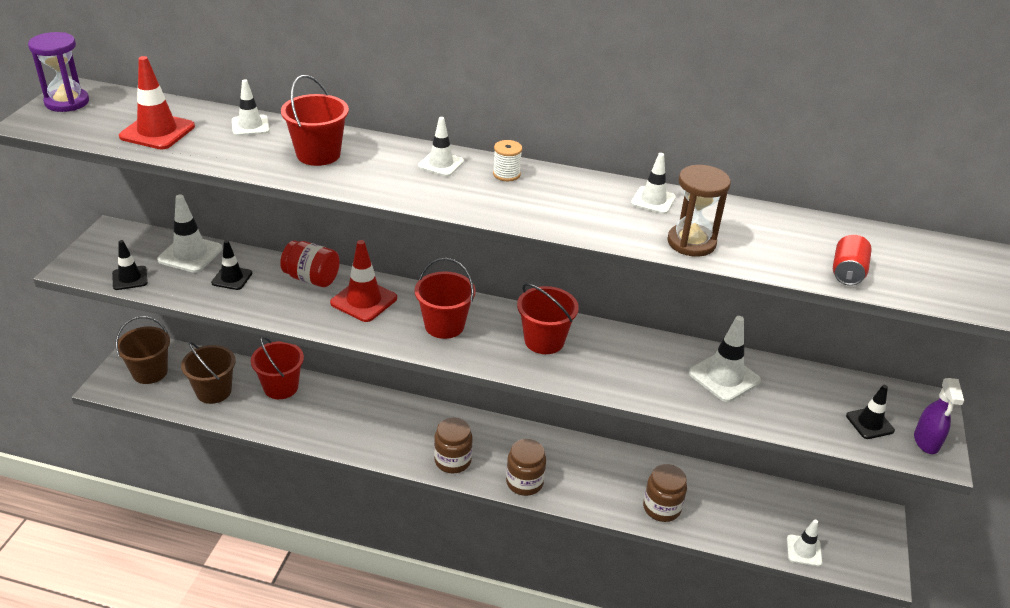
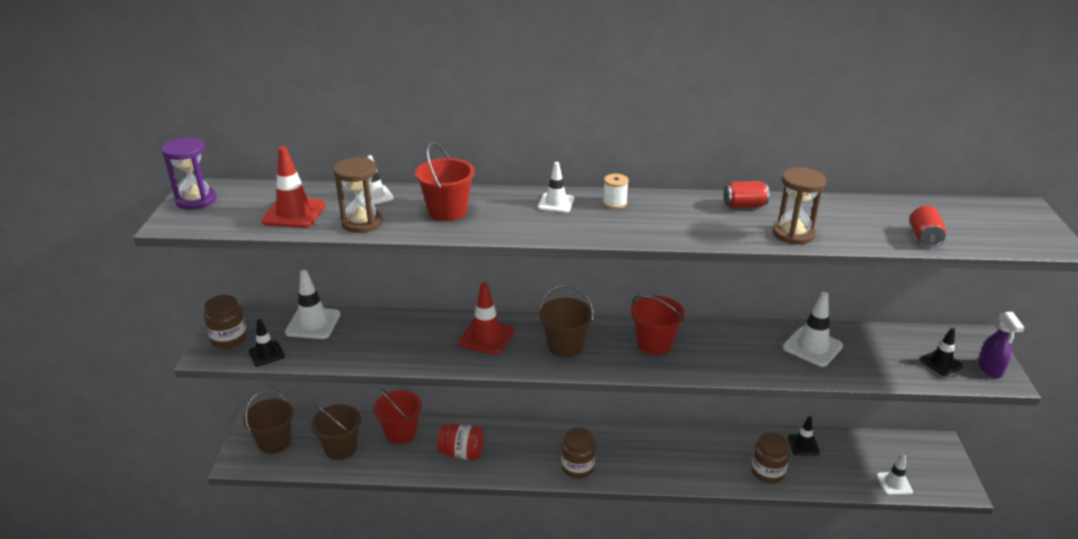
camera: 10 degrees left, 5 degrees down
(221, 153) = (362, 223): none -> brown hourglass
(232, 278) = (360, 338): black traffic cone -> black traffic cone (803, 445)
(311, 278) = (432, 326): red jar -> red jar (462, 453)
(444, 325) = (565, 346): red bucket -> brown bucket
(524, 482) = (646, 473): brown jar -> brown jar (229, 339)
(653, 200) = (744, 206): white traffic cone -> red can

